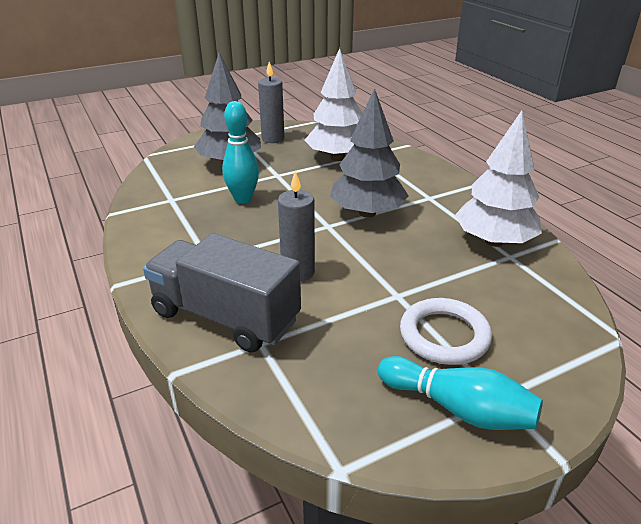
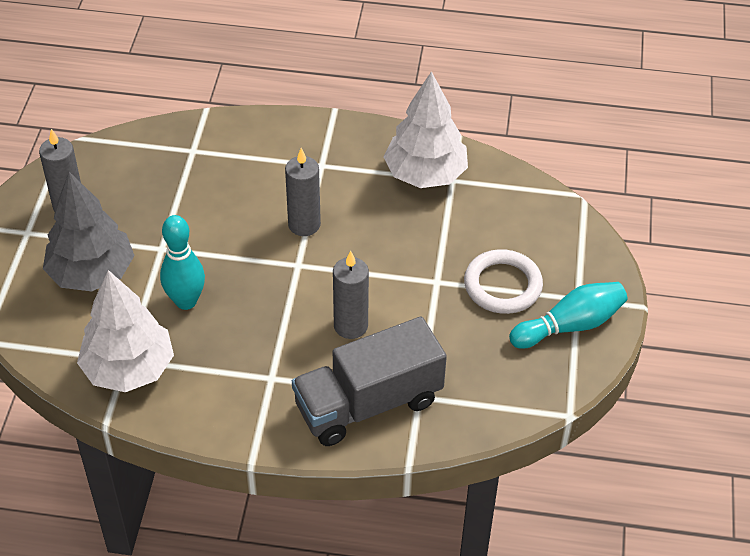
camera: 55 degrees left, 15 degrees up
(337, 157) = (174, 180): white tree -> white tree (129, 369)
(367, 213) = (304, 224): grey tree -> grey candle

